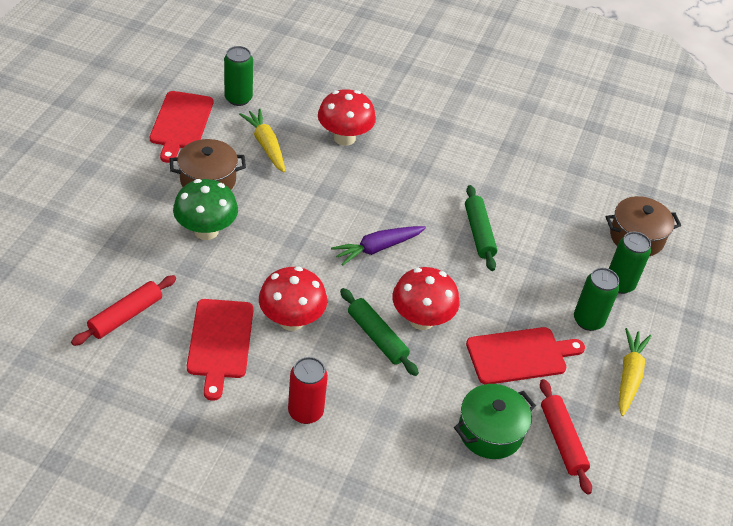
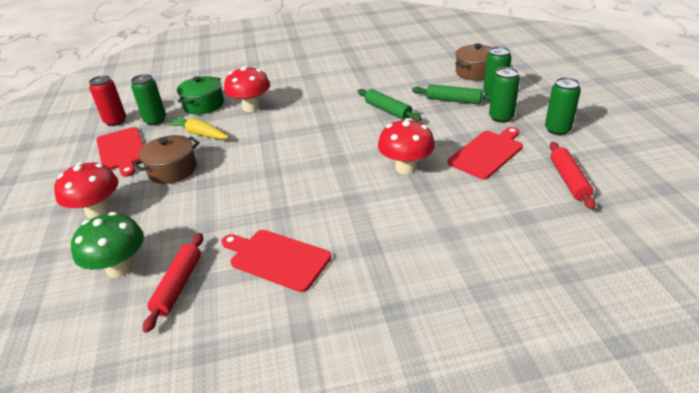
camera: 25 degrees left, 10 degrees down
(206, 231) = (198, 198): green mushroom -> green mushroom (119, 268)
(220, 342) = (277, 258): red cutting board -> red cutting board turned 150 degrees clockwise
(291, 320) = (318, 215): red mushroom -> red mushroom (98, 211)
(305, 412) = (390, 264): red can -> red can (115, 121)
(377, 248) = (334, 147): purple carrot -> none
(377, 337) = (388, 192): green rolling pin -> green rolling pin (453, 100)
(490, 432) = (523, 201): green pot -> green pot (204, 105)
(562, 440) = (569, 180): red rolling pin -> red rolling pin turned 45 degrees clockwise
(629, 376) = (557, 130): yellow carrot -> green can

